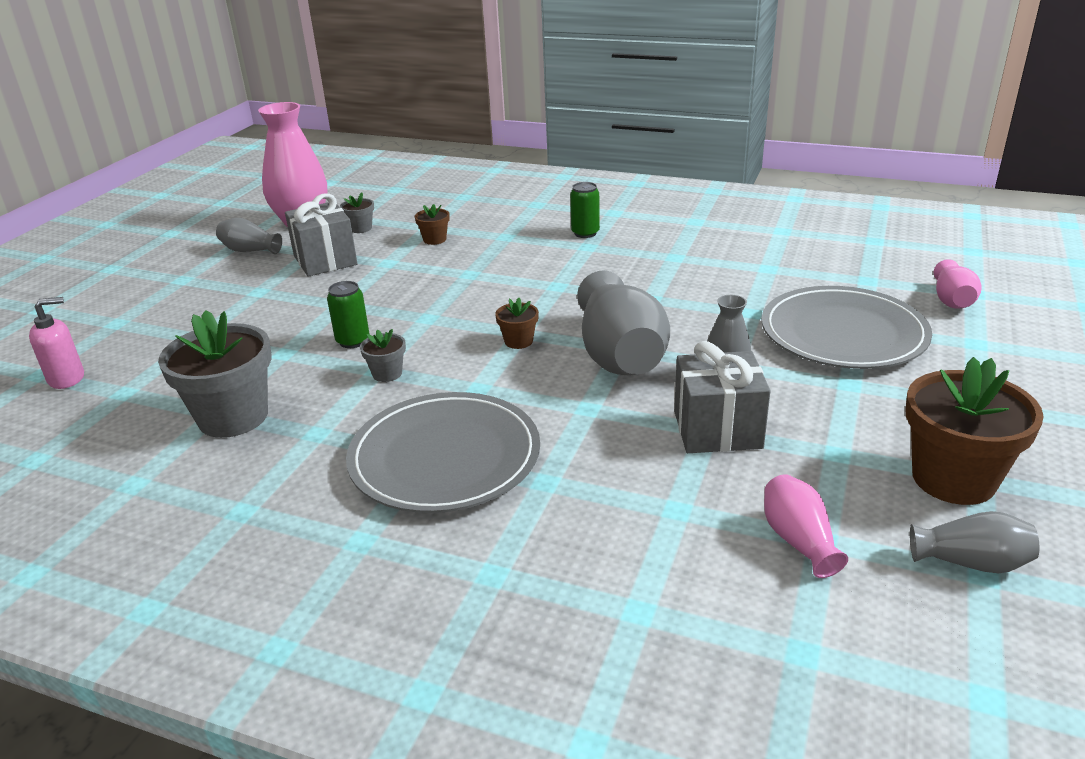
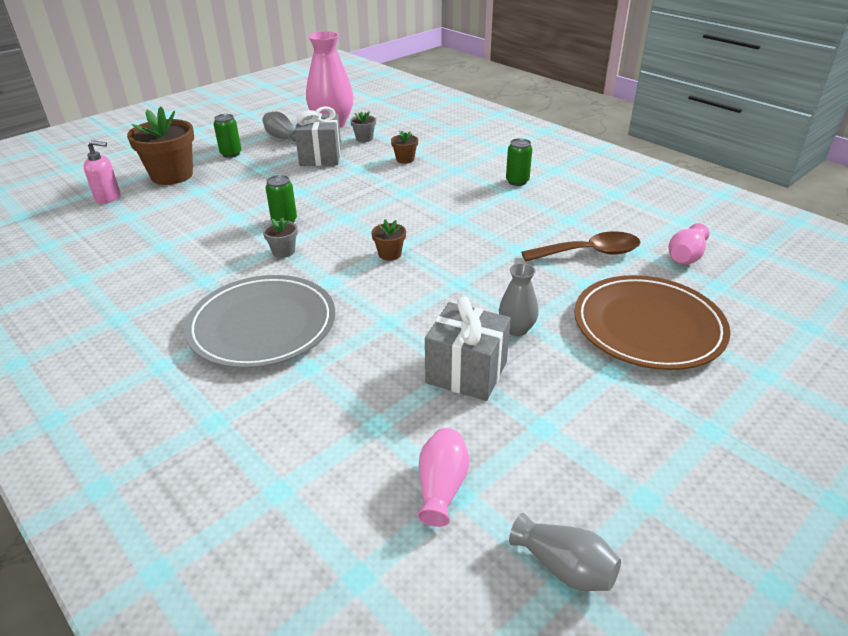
camera: 25 degrees right, 5 degrees up
(197, 284) = (231, 154): none -> green can
(233, 417) = (169, 252): grey flower pot -> none
(620, 356) = (450, 288): grey vase -> none
(726, 283) = (589, 253): none -> brown spoon
(843, 334) = (648, 326): grey plate -> brown plate
(952, 300) = (781, 327): pink vase -> pink vase (685, 257)
(953, 478) = (621, 488): brown flower pot -> brown flower pot (172, 175)

